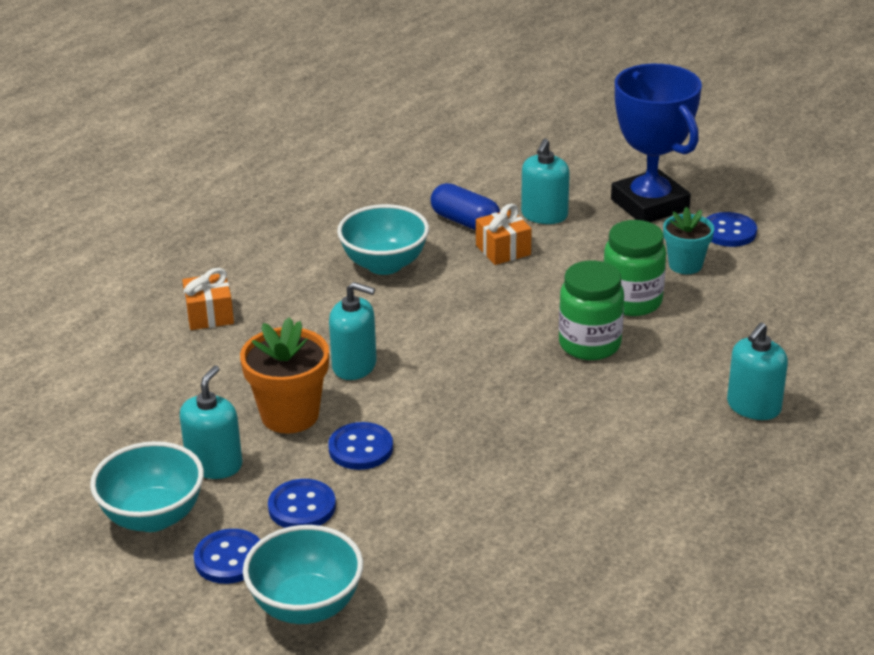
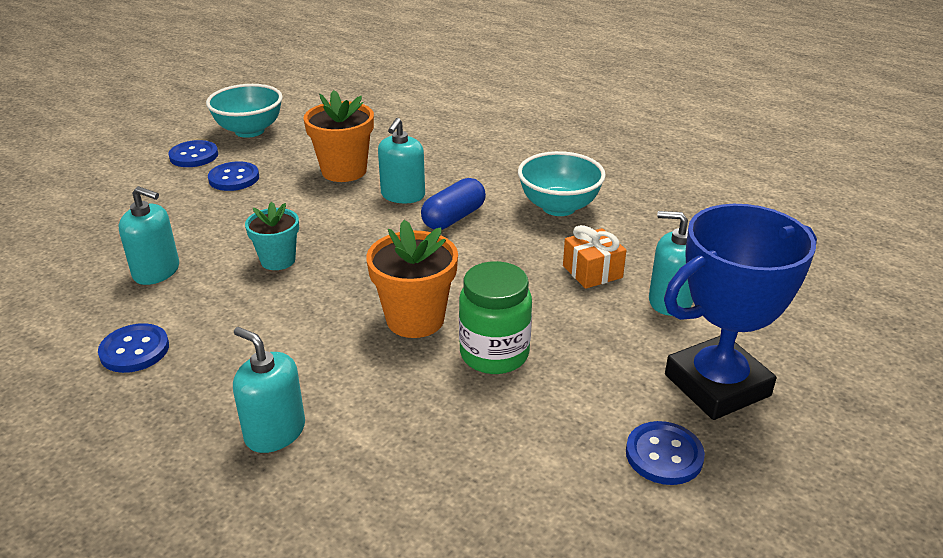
camera: 90 degrees right, 0 degrees up
(209, 315) = (481, 137): orange gift -> none
(214, 465) = (295, 147): turquoise soap dispenser -> turquoise soap dispenser (156, 271)
(306, 606) = (130, 182): turquoise bowl -> none
(361, 448) = (292, 199): blue button -> blue button (134, 350)
(465, 222) = (644, 250): blue capsule -> blue capsule (454, 218)
(589, 344) = (415, 319): green jar -> orange flower pot
(685, 265) = (575, 404): turquoise flower pot -> turquoise flower pot (278, 260)

